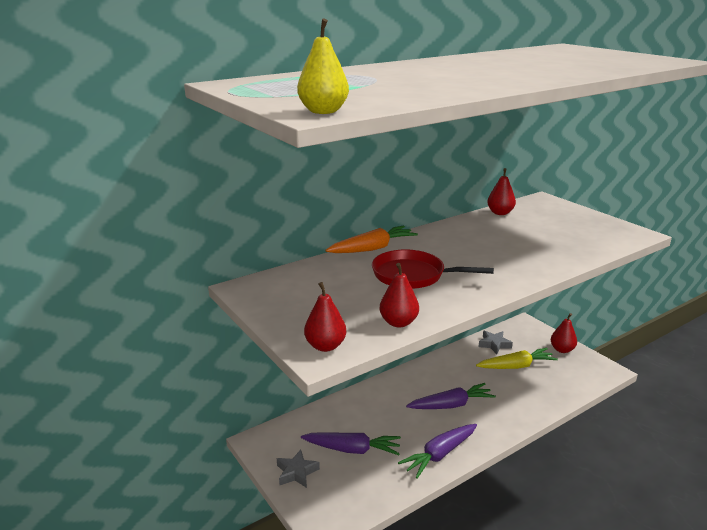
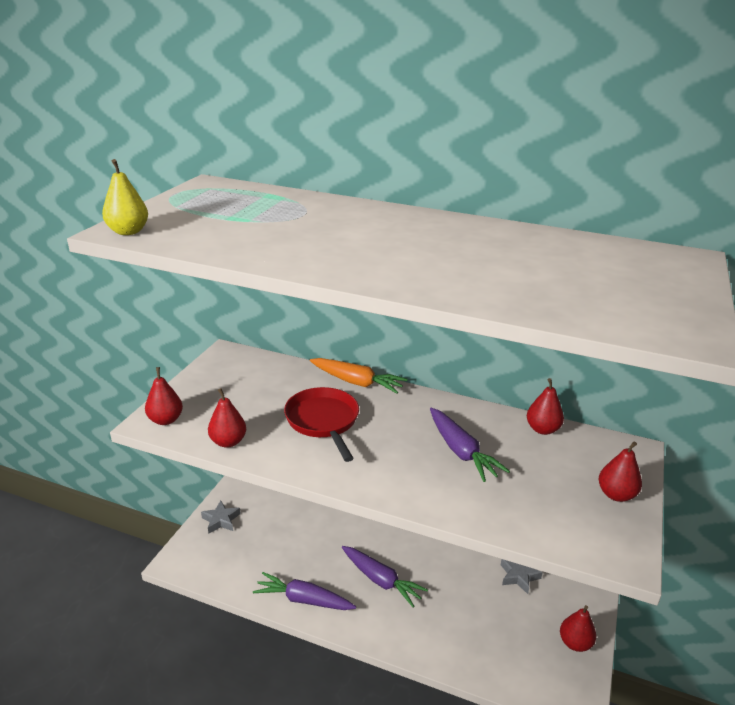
camera: 55 degrees right, 5 degrees up
(352, 449) = (269, 539): purple carrot -> purple carrot (461, 451)
(516, 366) = (496, 609): yellow carrot -> none
(581, 217) = (616, 495): none -> red pear

